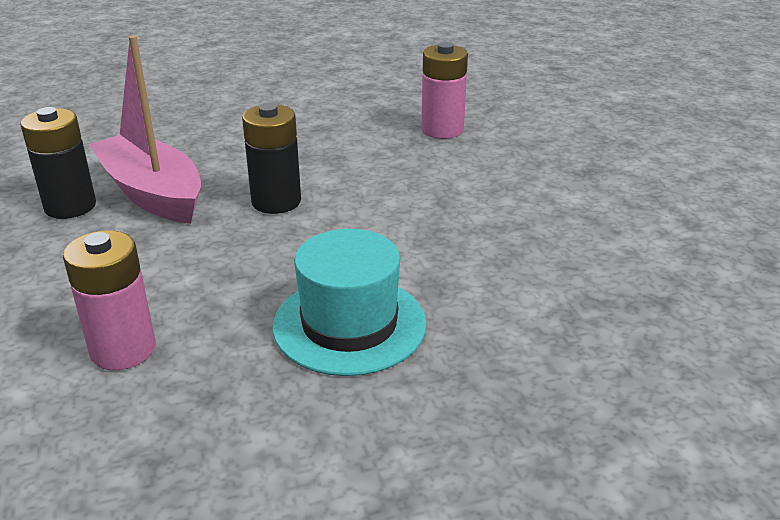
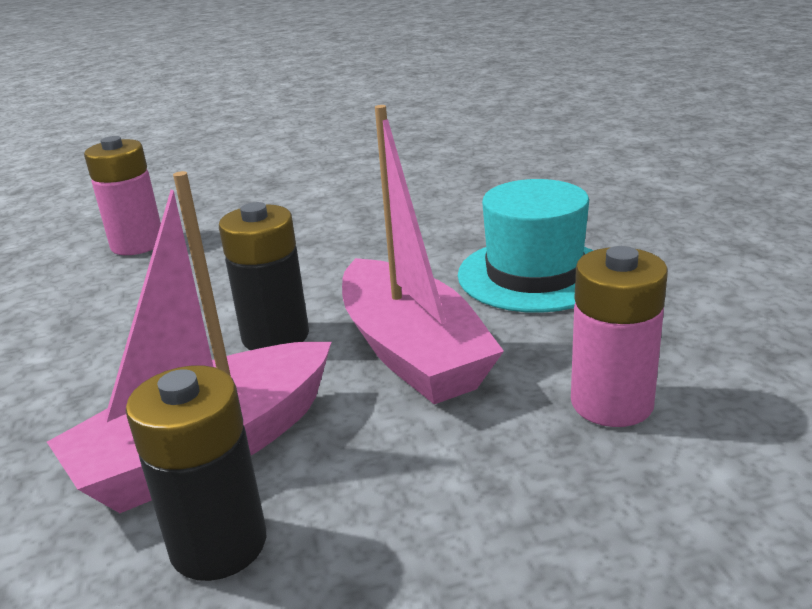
camera: 85 degrees left, 5 degrees down
(232, 259) = (412, 352): none -> pink boat

